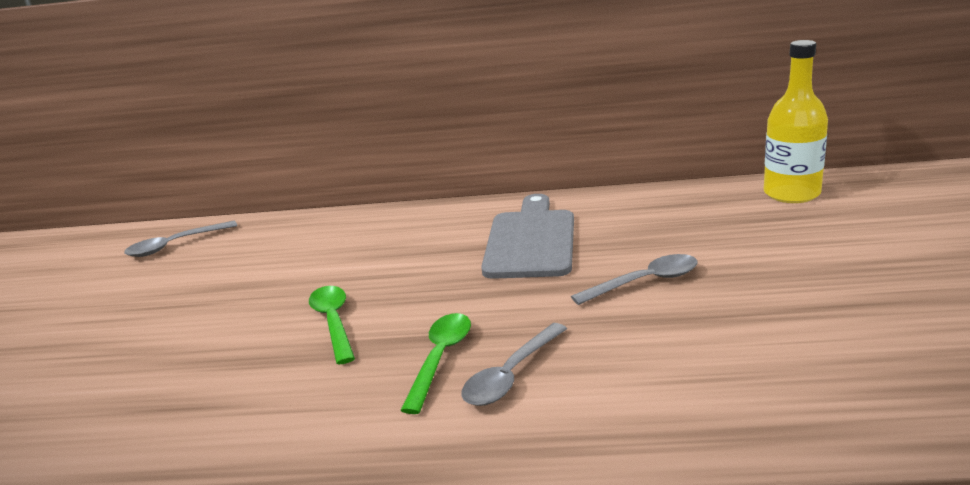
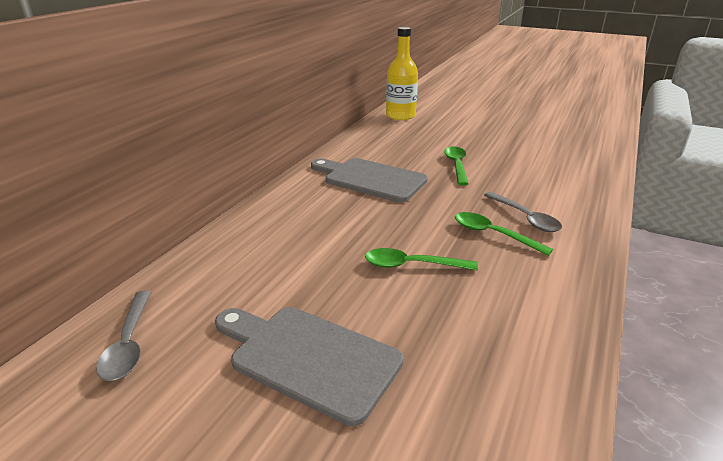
camera: 70 degrees left, 5 degrees up
(165, 316) = (308, 358): none -> grey cutting board
(645, 282) = (456, 165): grey spoon -> green spoon

